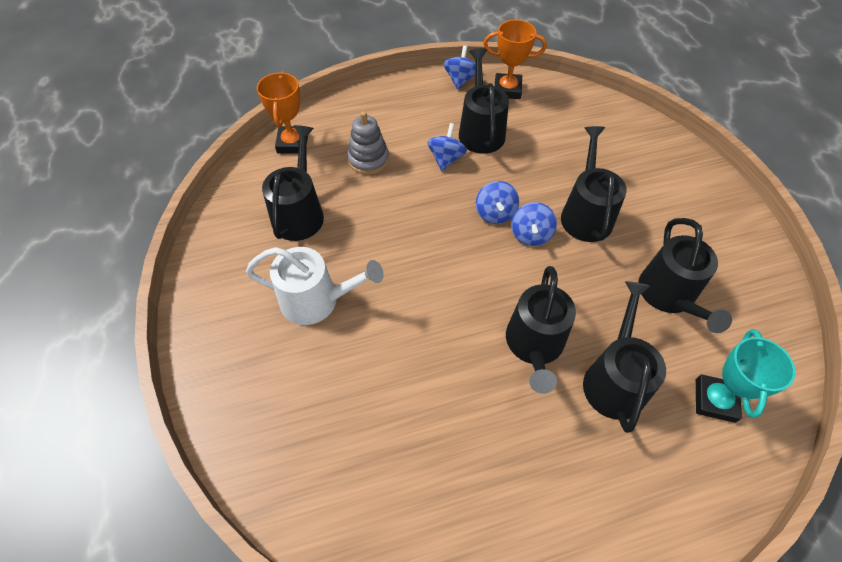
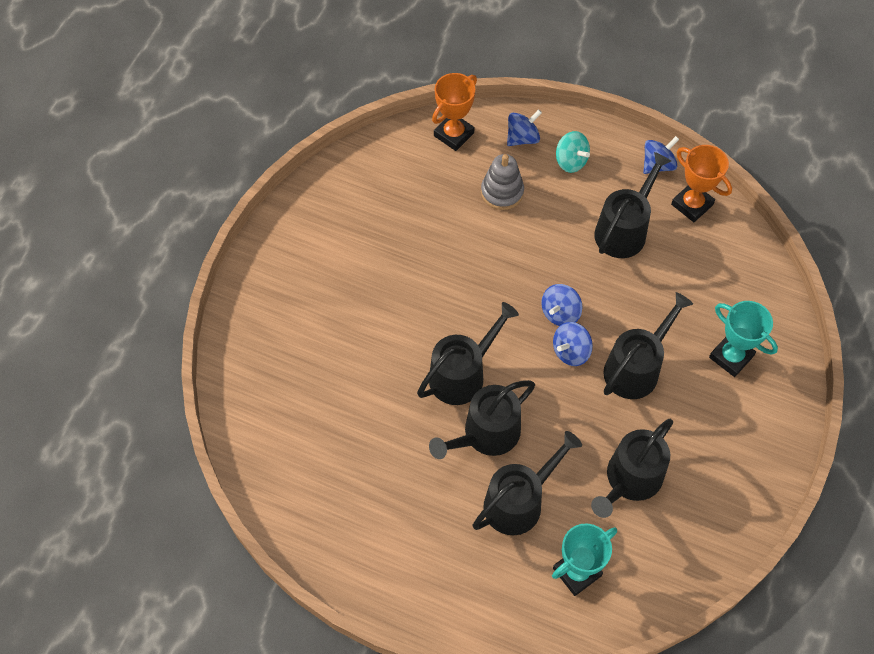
camera: 40 degrees right, 5 degrees up
(299, 213) = (407, 204): black watering can -> black watering can (462, 374)
(316, 300) = (362, 285): white watering can -> none
(399, 111) = (570, 161): none -> turquoise spinning top
(446, 159) = (567, 236): blue spinning top -> blue spinning top (522, 138)
(634, 164) = (731, 356): none -> turquoise trophy

